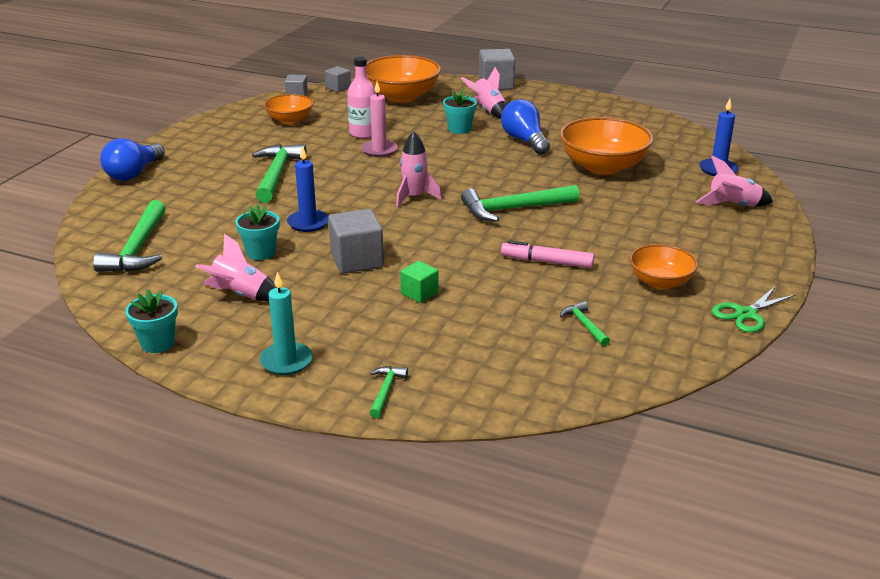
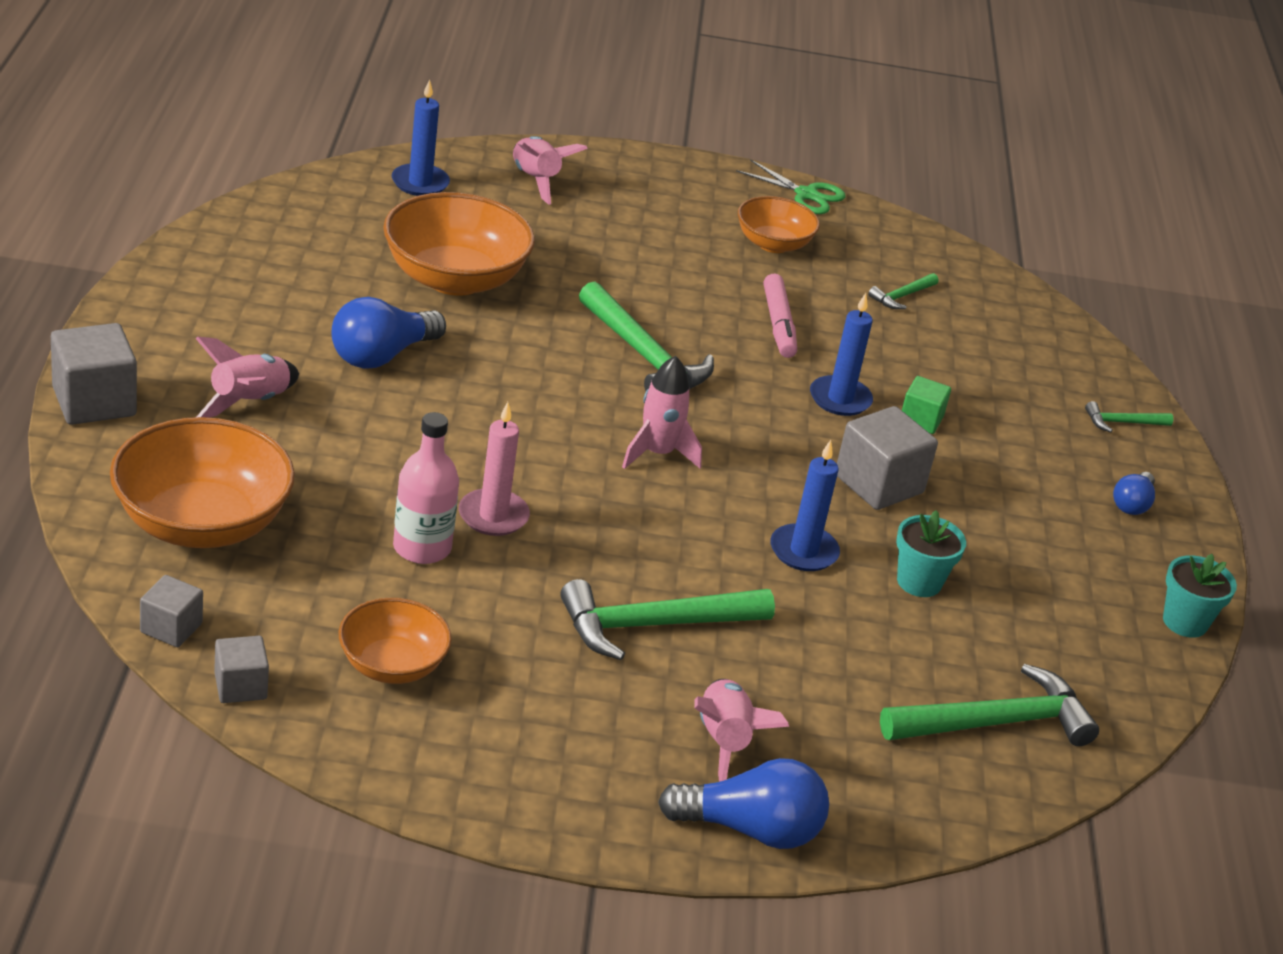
camera: 115 degrees left, 5 degrees up
(240, 295) = (1033, 575): pink rocket -> pink rocket (724, 742)
(286, 361) = (1132, 504): turquoise candle -> blue light bulb
(452, 267) = (840, 399): none -> blue candle
(459, 129) = (356, 430): turquoise flower pot -> none

